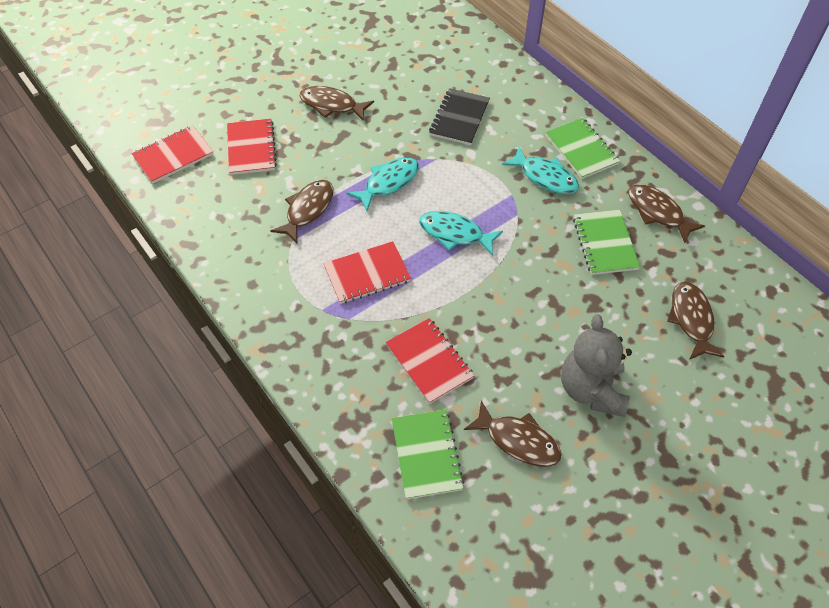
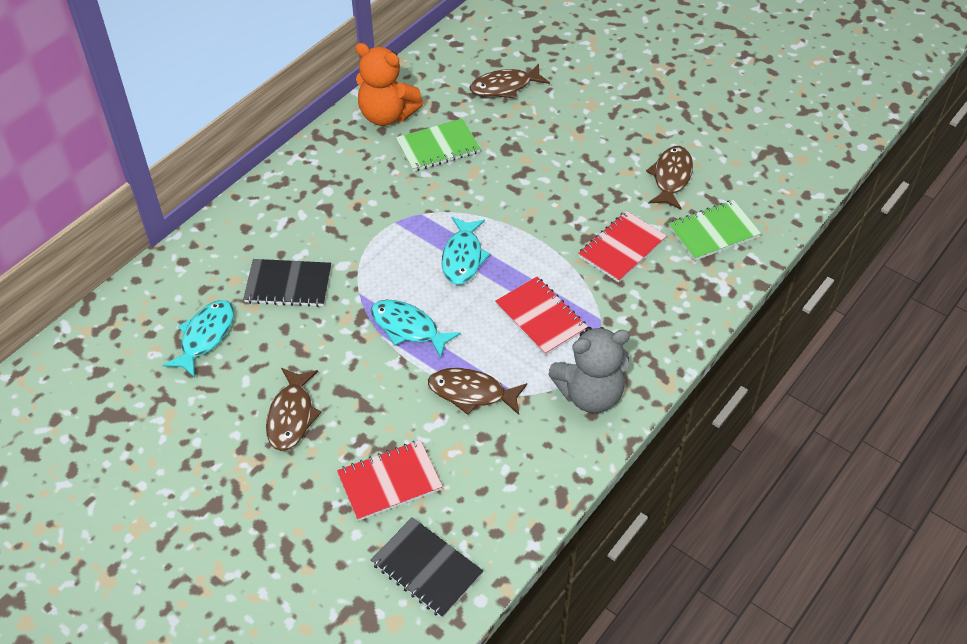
camera: 105 degrees left, 5 degrees down
(173, 156) = (427, 568): red notebook -> black notebook
(545, 177) = (362, 199): turquoise fish -> turquoise fish (205, 336)
(581, 150) = (315, 177): green notebook -> none
(591, 389) = (602, 140): grey teddy bear -> grey teddy bear (590, 394)
(657, 212) = (387, 115): brown fish -> orange teddy bear

